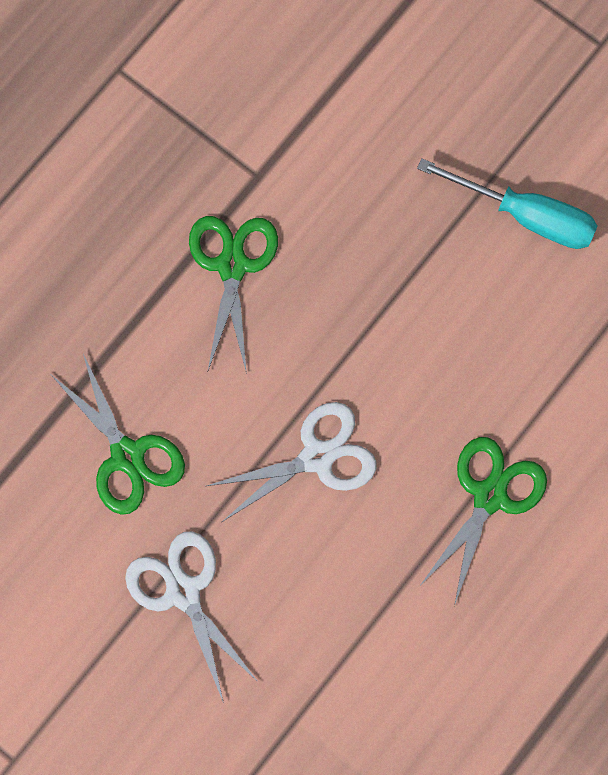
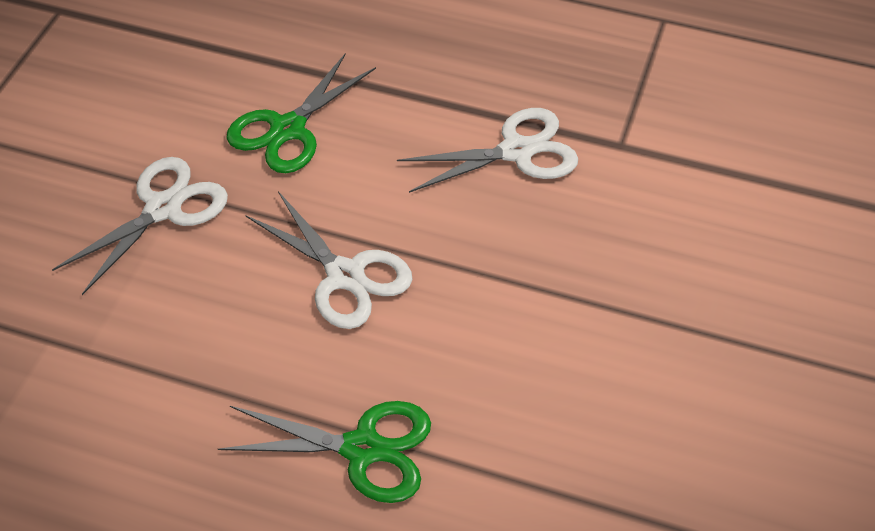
camera: 70 degrees right, 25 degrees down
(232, 266) = (516, 151): green scissors -> white scissors
(526, 215) = (714, 387): turquoise screwdriver -> none

